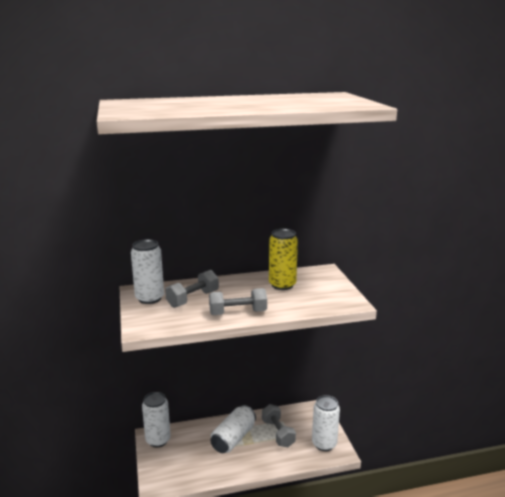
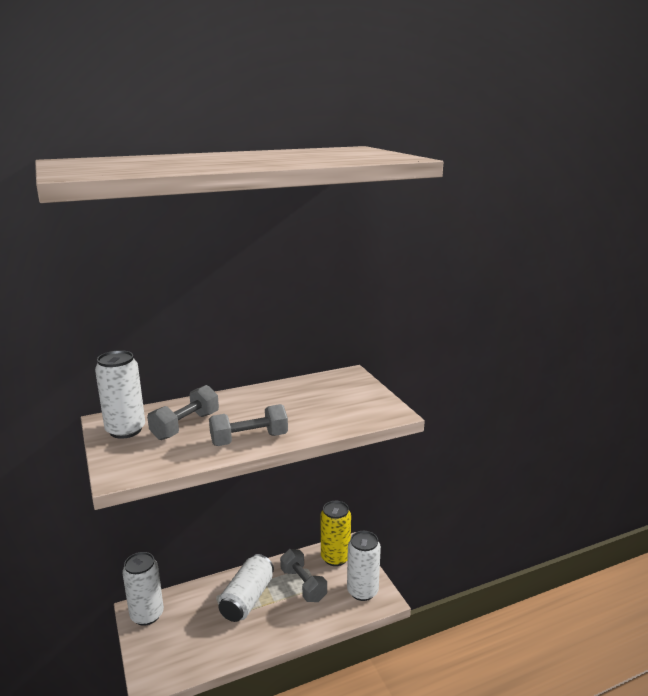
camera: 10 degrees left, 0 degrees up
(282, 285) = (300, 397): yellow can -> yellow can (335, 558)

